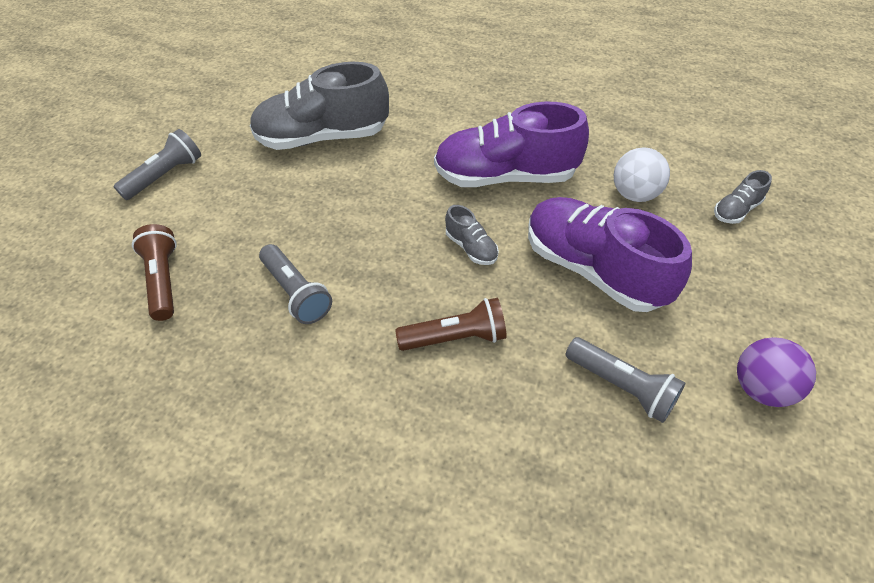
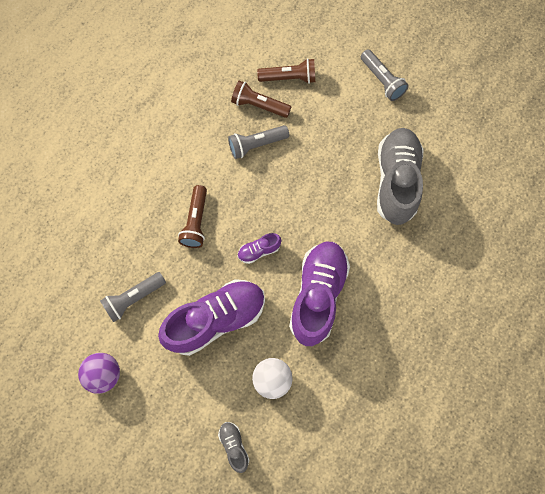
camera: 105 degrees right, 20 degrees up
(220, 307) = (259, 105): none -> brown flashlight
(471, 247) = (259, 251): grey shoe -> purple shoe

